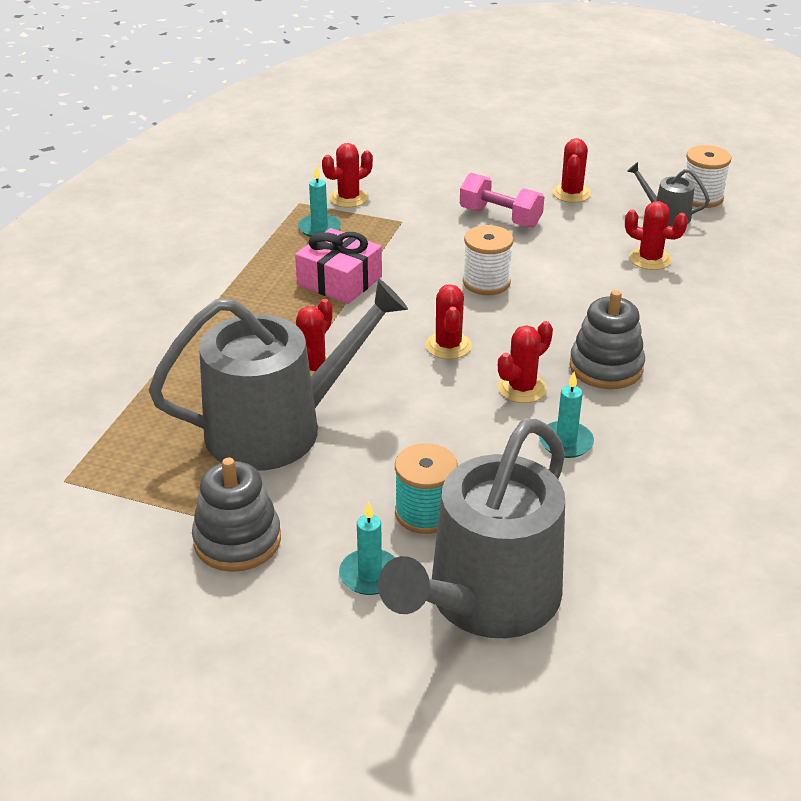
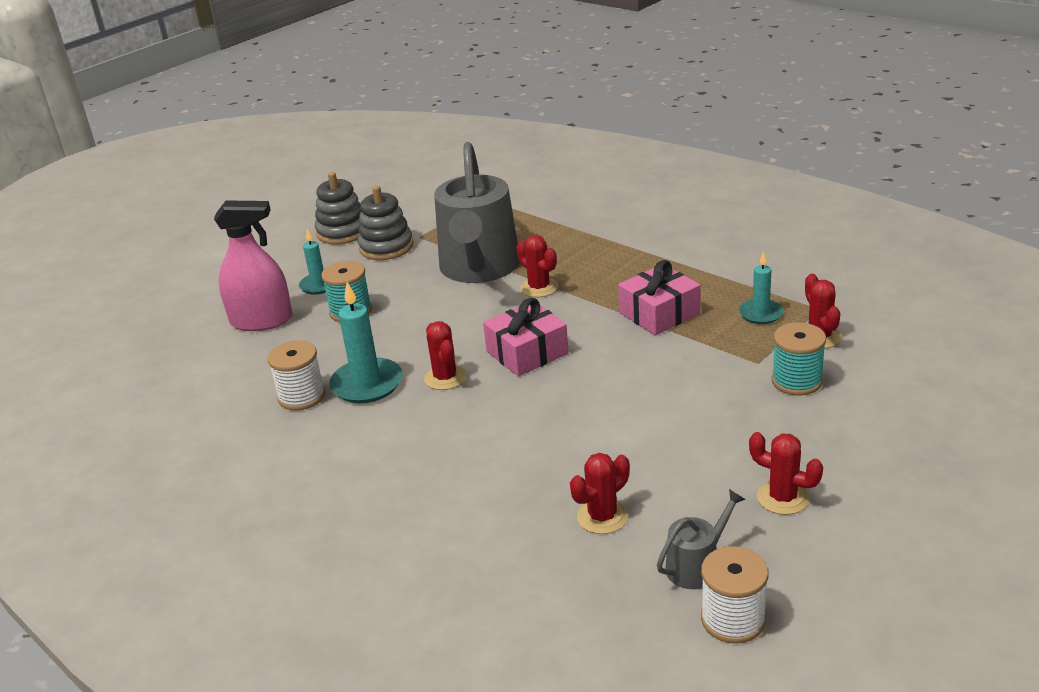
camera: 115 degrees right, 5 degrees down
(421, 202) = (796, 381): none -> turquoise spool
(448, 346) = (527, 352): red cactus -> pink gift
(486, 282) = (615, 392): white spool -> white spool (302, 396)
(486, 600) = (261, 321): grey watering can -> pink spray bottle
(500, 217) = (741, 428): pink dumbbell -> none
(566, 442) = (367, 384): turquoise candle -> turquoise candle, size x1.61
(606, 367) = (440, 430): grey stacking toy -> grey stacking toy (343, 232)

